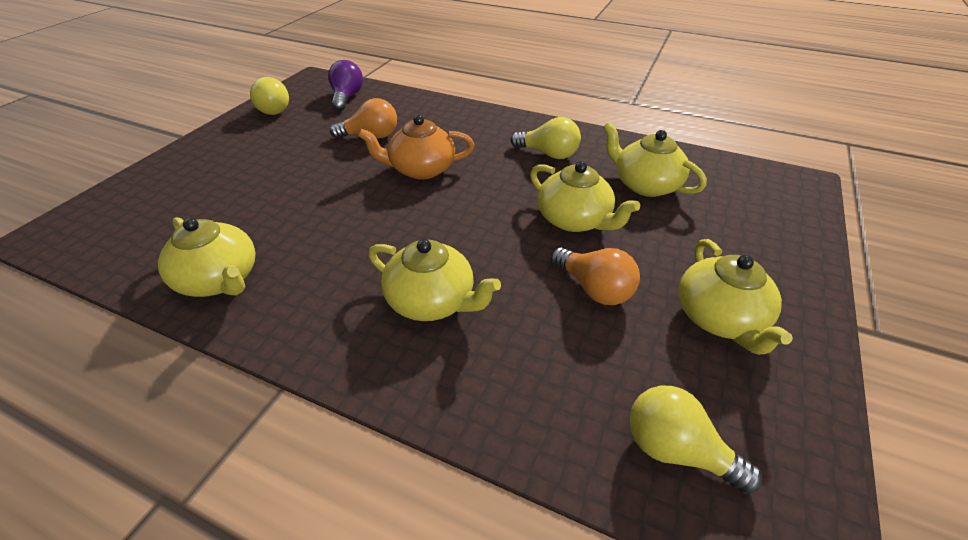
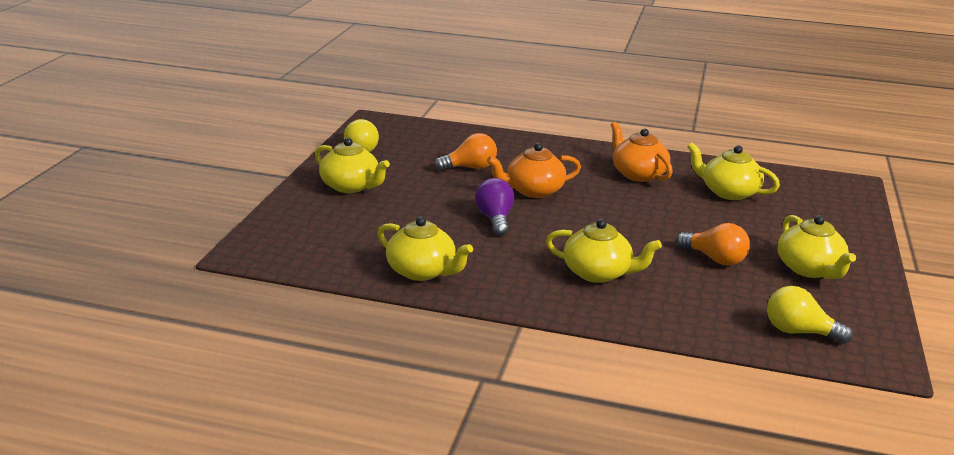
camera: 10 degrees left, 15 degrees down
(347, 97) = (422, 136): purple light bulb -> purple light bulb (495, 219)
(548, 154) = (638, 174): yellow light bulb -> orange teapot
(574, 220) = (681, 218): yellow teapot -> yellow teapot (351, 186)

